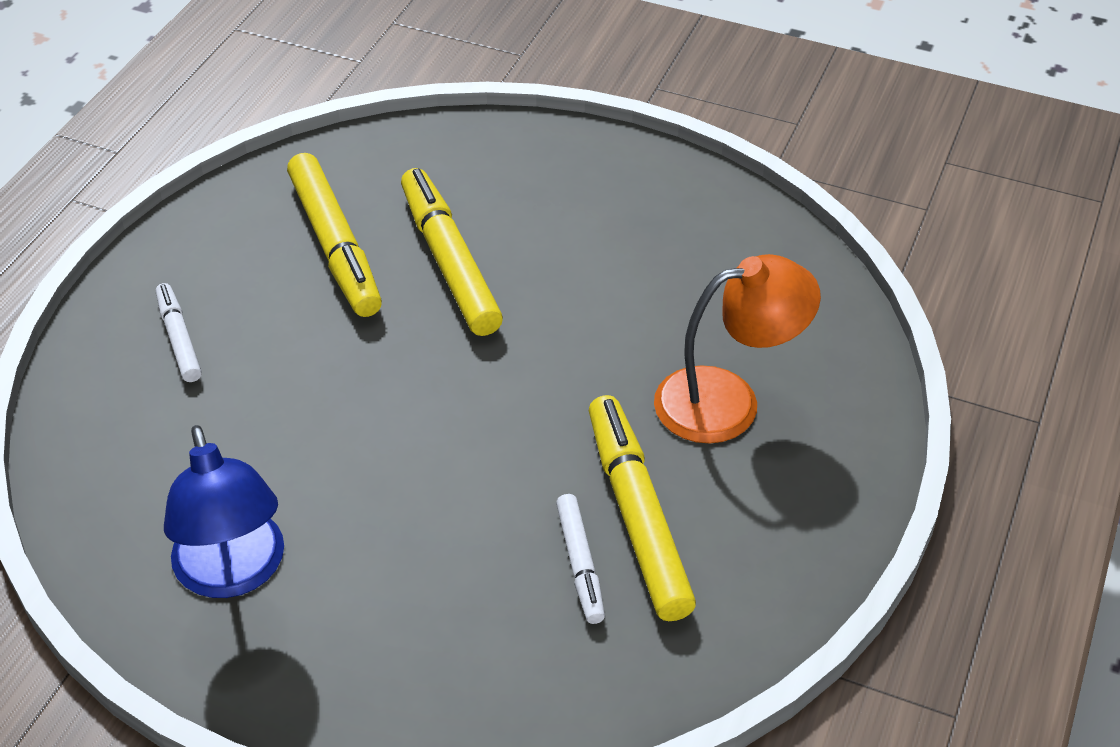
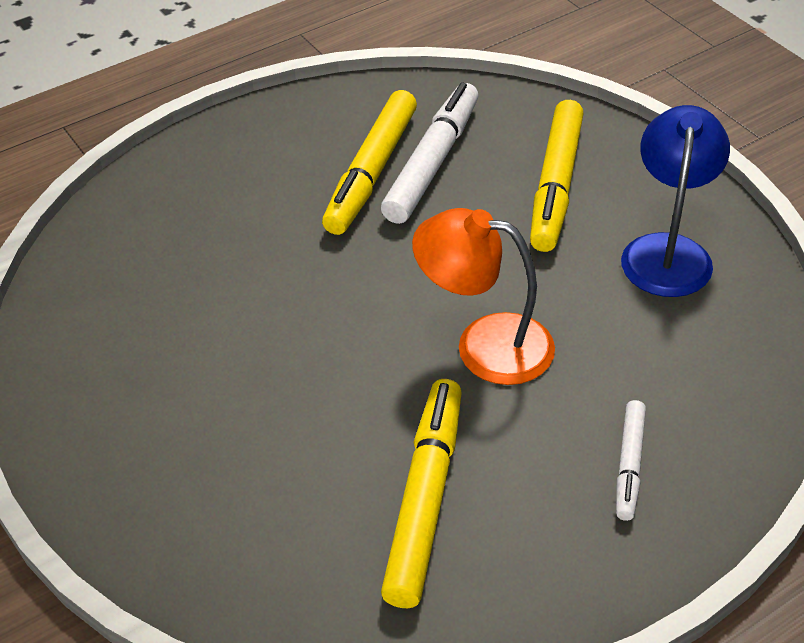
camera: 145 degrees left, 0 degrees up
(449, 262) = (334, 425): yellow marker -> yellow marker (556, 185)
(580, 564) = (432, 162): white marker -> white marker, size x1.83
(728, 400) = (237, 212): orange lamp -> orange lamp (485, 344)

